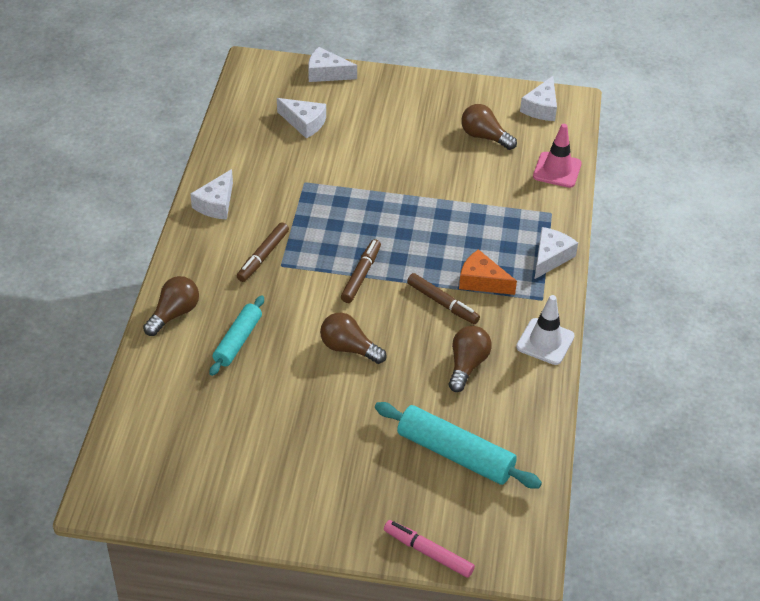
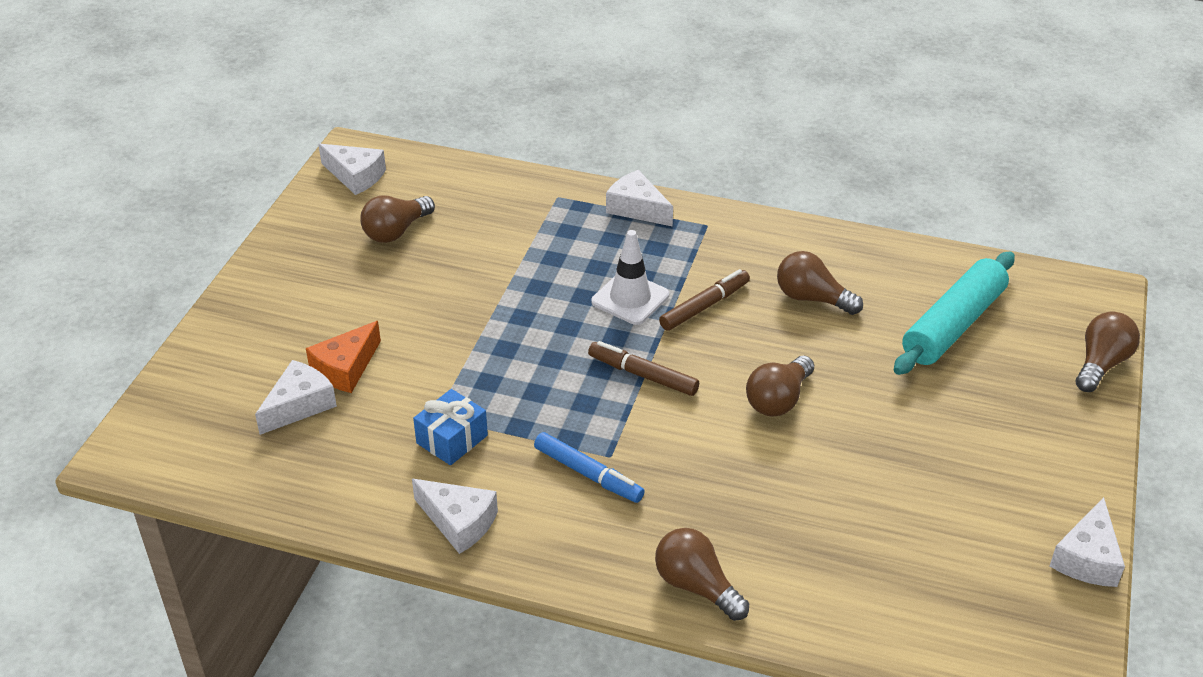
camera: 80 degrees left, 5 degrees down
(238, 341) = (757, 513): turquoise rolling pin -> none
(263, 256) = (588, 474): brown marker -> blue marker
(285, 192) = (452, 439): none -> blue gift
(326, 73) = (188, 370): white cheese -> white cheese (1087, 558)
(428, 552) = (1101, 364): pink marker -> brown light bulb
(482, 281) = (670, 268): orange cheese -> orange cheese (345, 368)
(545, 342) = (777, 232): white traffic cone -> white traffic cone (630, 298)
(557, 170) = (481, 181): pink traffic cone -> none

